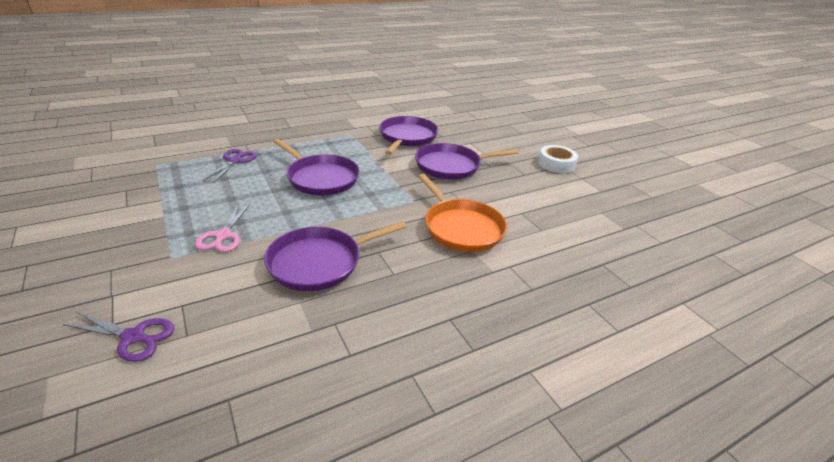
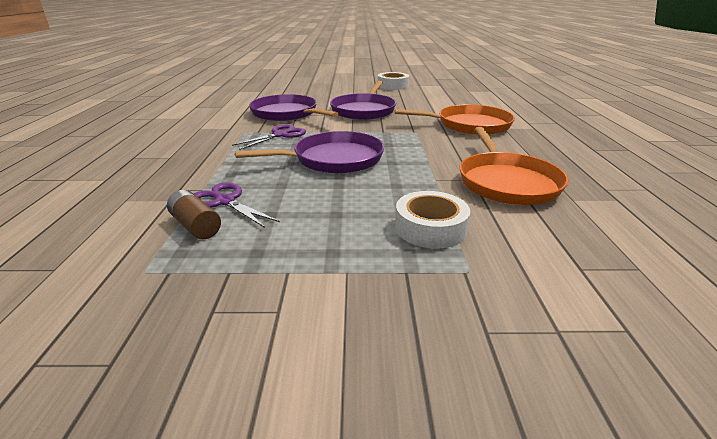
camera: 60 degrees left, 5 degrees down
(133, 337) = (652, 310): purple scissors -> purple scissors (280, 135)
(203, 162) = (196, 226): none -> brown battery
(223, 236) = (430, 228): pink scissors -> white tape
(319, 262) = (506, 182): purple pan -> orange pan

